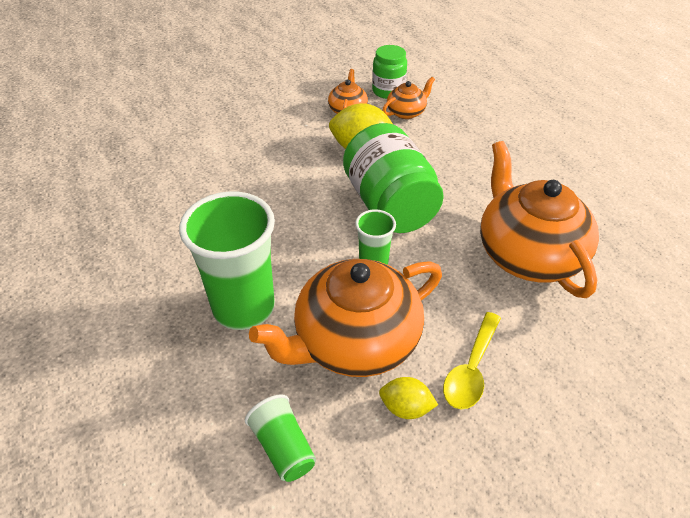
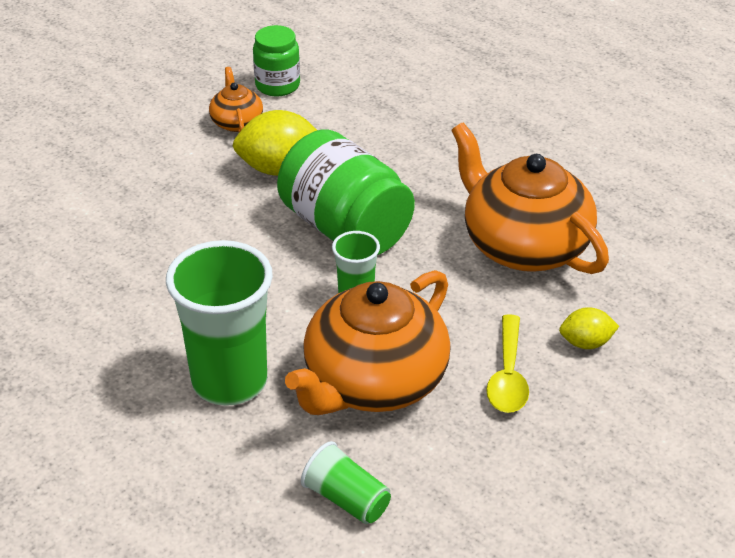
camera: 20 degrees left, 5 degrees down
(406, 112) = (314, 109): orange teapot -> none
(406, 408) = (456, 429): yellow lemon -> yellow lemon (586, 343)

